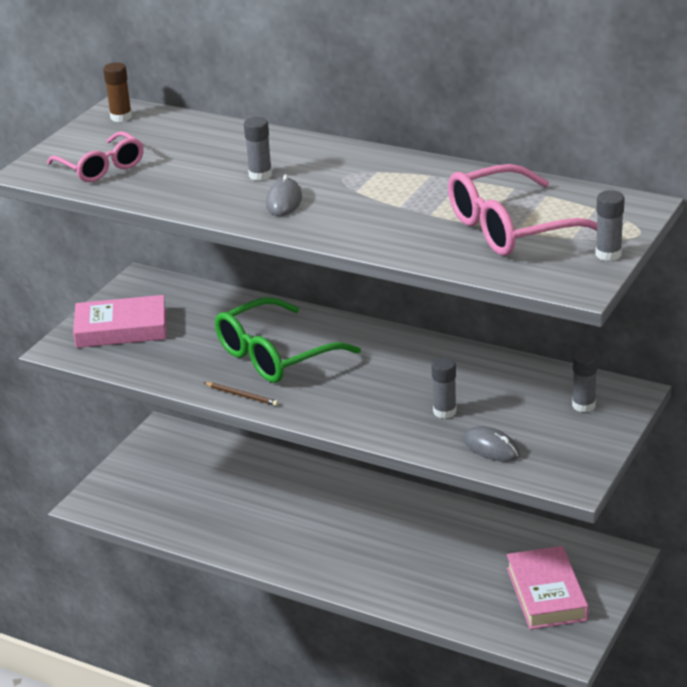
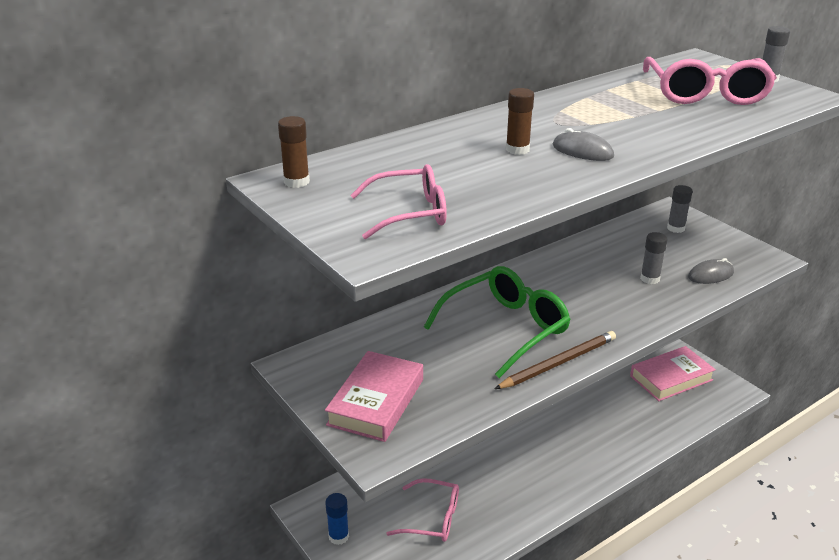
camera: 65 degrees left, 0 degrees up
(142, 457) = (338, 536): none -> blue glue stick
(197, 498) = (432, 518): none -> pink glasses
(242, 395) = (558, 363): brown pencil -> brown pencil, size x1.82
(260, 175) = (517, 150): grey glue stick -> brown glue stick
(275, 355) = (505, 328): green glasses -> green glasses turned 120 degrees counterclockwise
(546, 594) = (671, 378): pink book -> pink book turned 45 degrees counterclockwise

